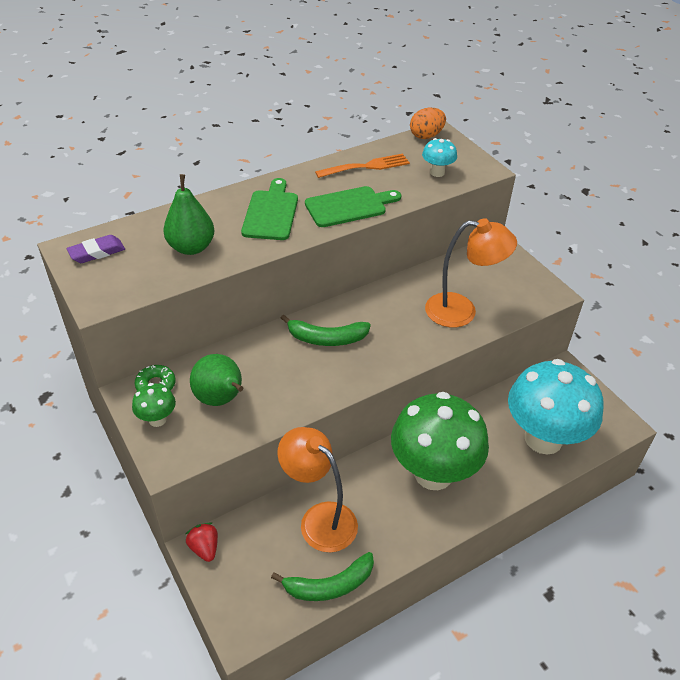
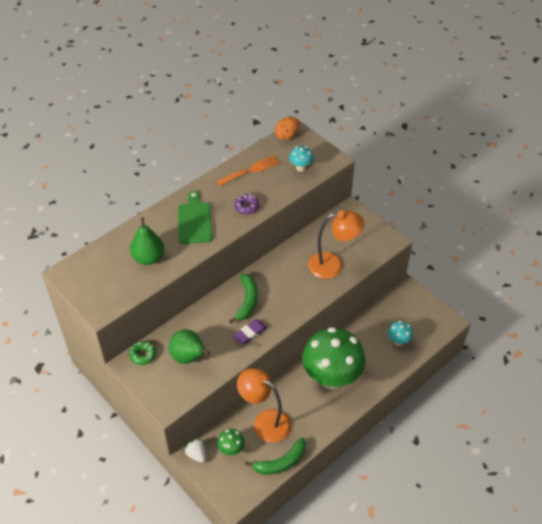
camera: 10 degrees left, 5 degrees up
(97, 252) = (86, 273): purple eraser -> purple eraser (250, 333)
(157, 419) = (152, 379): green mushroom -> green mushroom (231, 449)
(204, 548) = (196, 454): red strawberry -> white strawberry
(327, 338) = (247, 301): green banana -> green banana turned 75 degrees counterclockwise
(349, 206) = (246, 207): green cutting board -> purple donut
(543, 439) = (398, 341): turquoise mushroom -> turquoise mushroom, size x0.42

